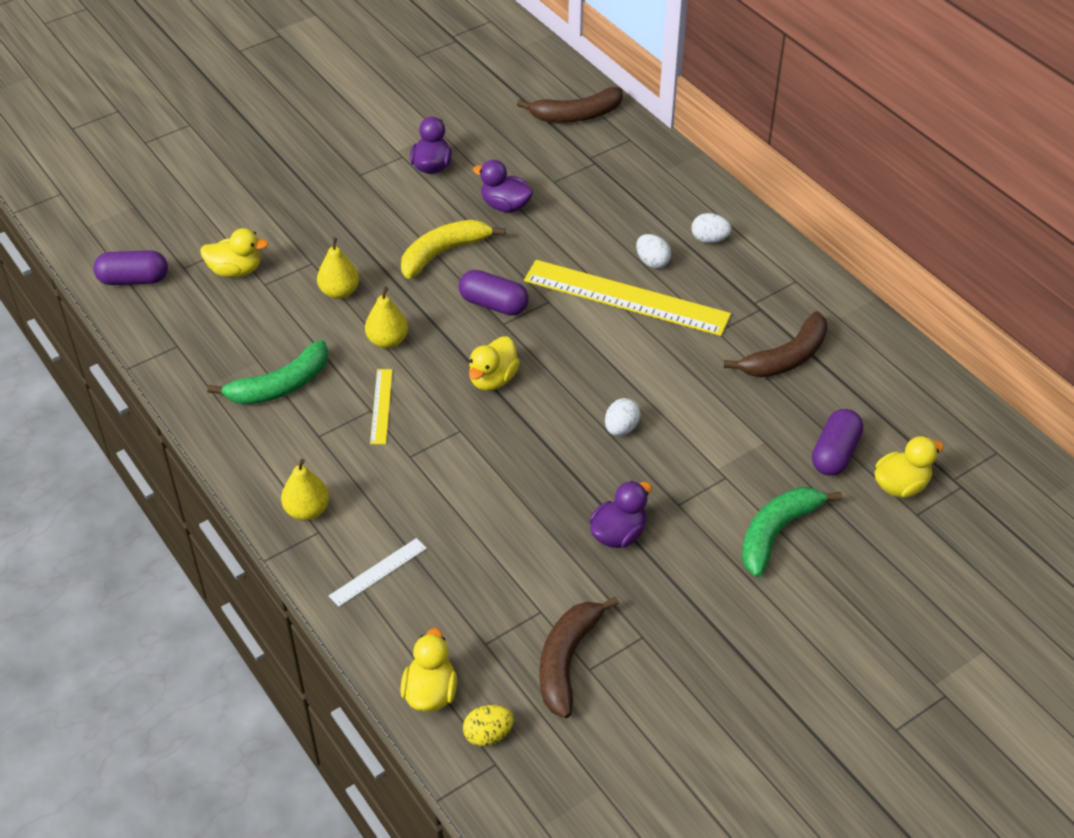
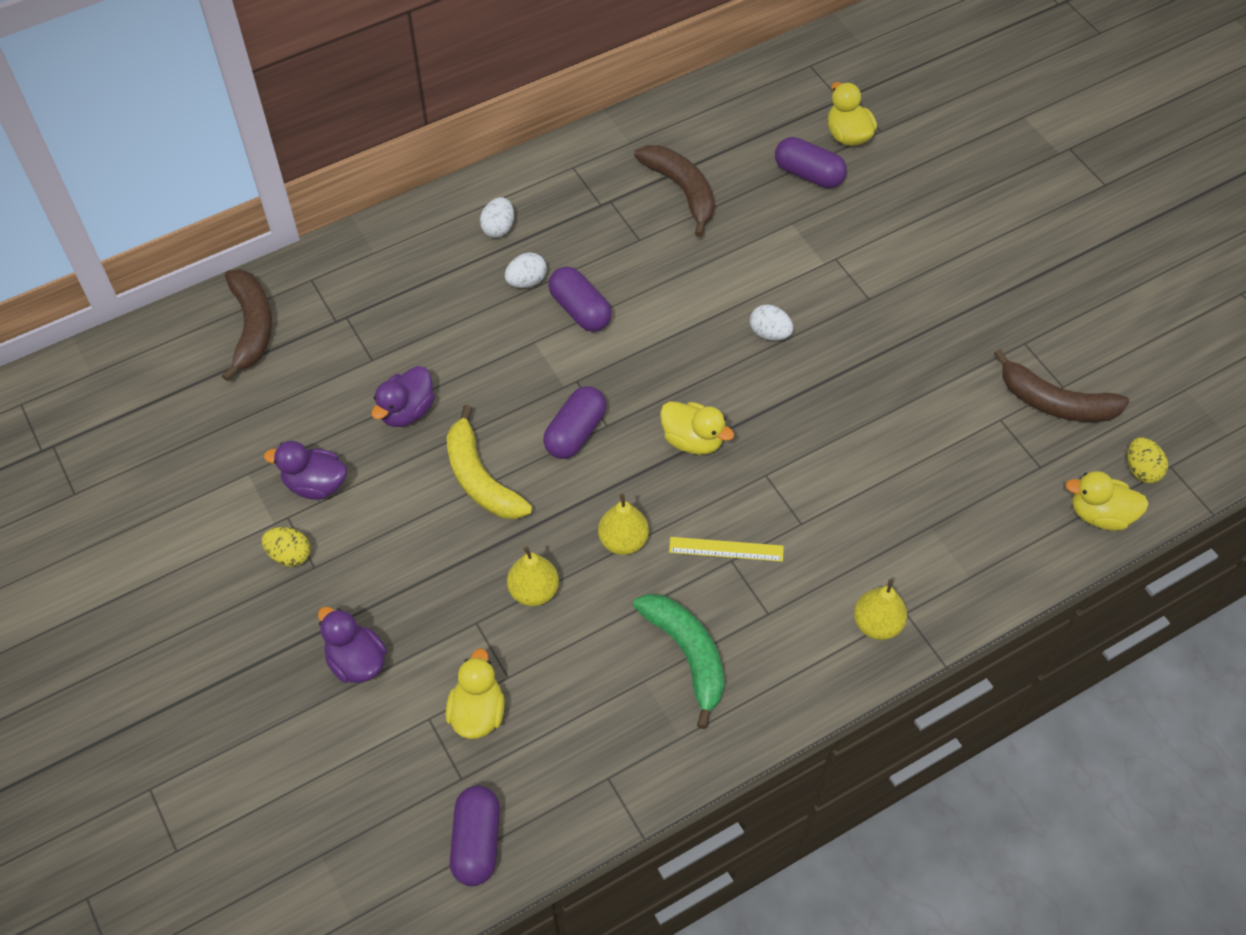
camera: 85 degrees left, 10 degrees up
(369, 161) = (289, 555): none -> yellow egg
(378, 572) = (958, 556): white ruler -> none
(618, 534) = (906, 349): purple duck -> purple duck (356, 661)
(626, 298) = (580, 310): yellow ruler -> purple capsule
(777, 533) = (903, 230): green banana -> none

